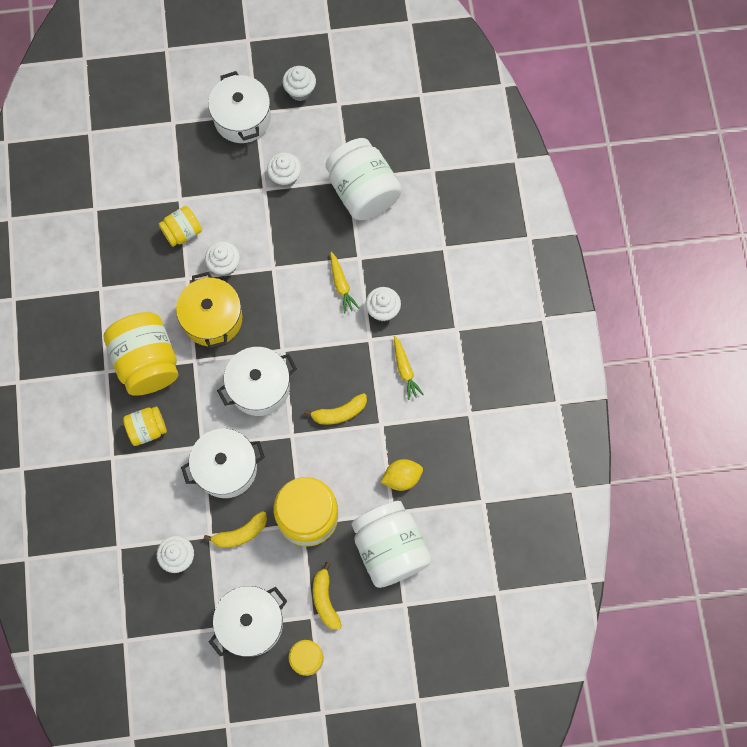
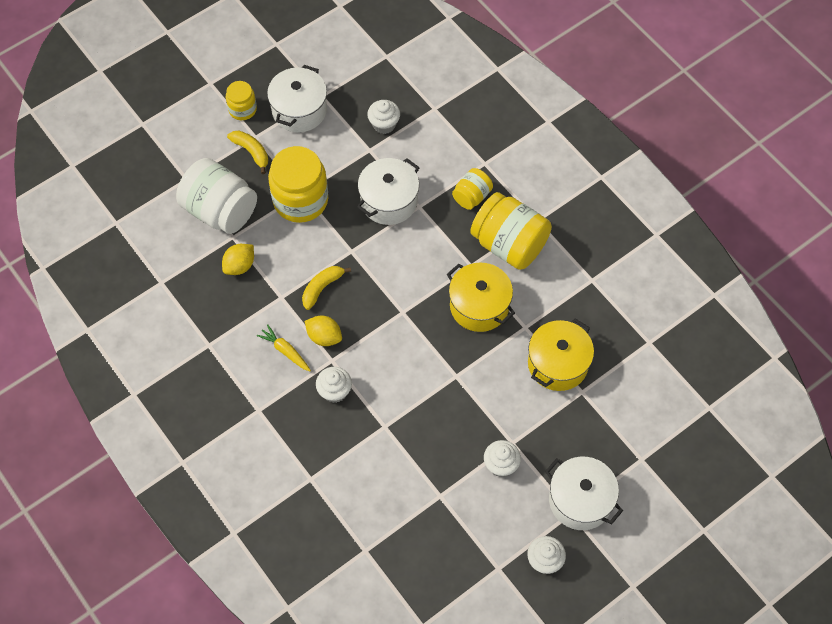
camera: 150 degrees right, 10 degrees down
(182, 232) = (558, 364): yellow jar -> yellow pot
(224, 265) = (500, 355): white cupcake -> none
(240, 533) = (346, 162): yellow banana -> none
(259, 387) = (402, 273): white pot -> none
(341, 285) = (385, 393): yellow carrot -> none
(363, 191) = (419, 491): white jar -> none
(364, 364) = (324, 337): none -> yellow lemon

